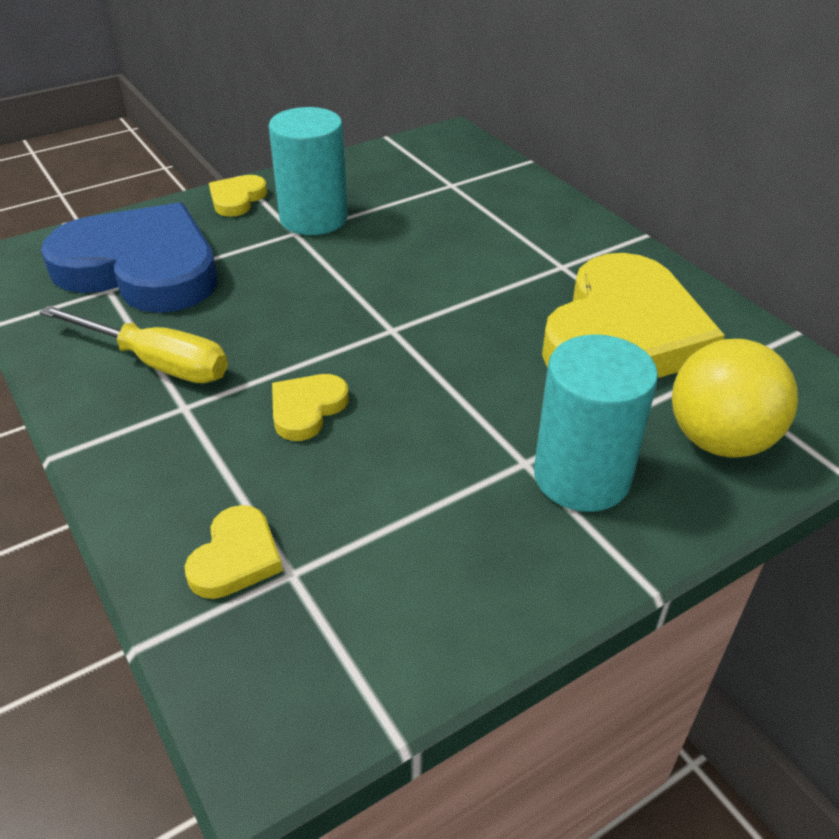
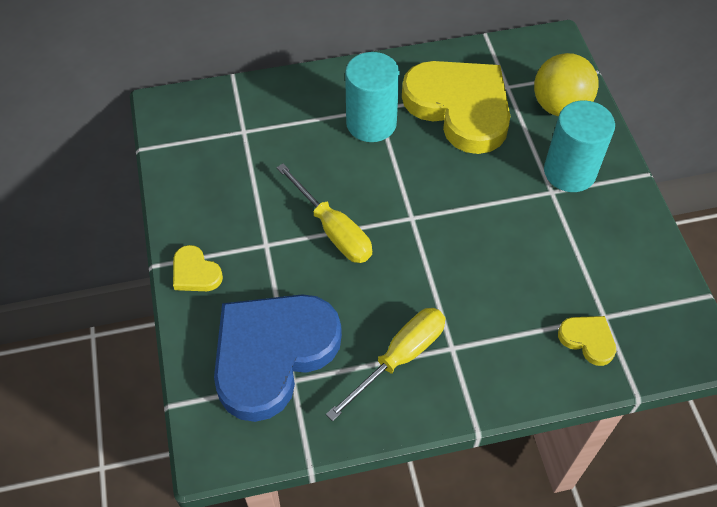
camera: 70 degrees left, 15 degrees up
(307, 409) = (476, 281): yellow heart -> none
(313, 218) = (252, 228): turquoise cylinder -> turquoise cylinder (371, 123)
(339, 272) = (333, 230): none -> yellow screwdriver

